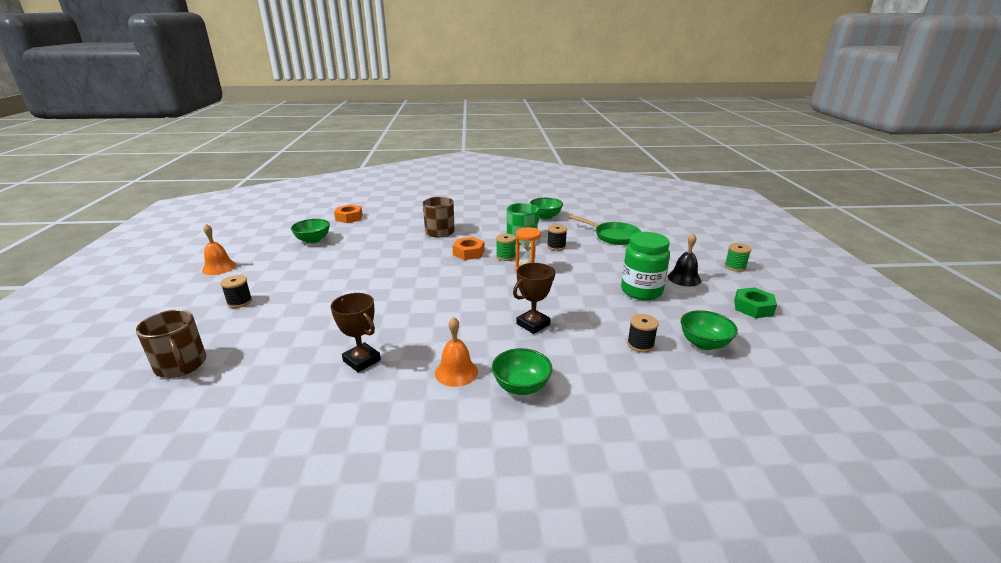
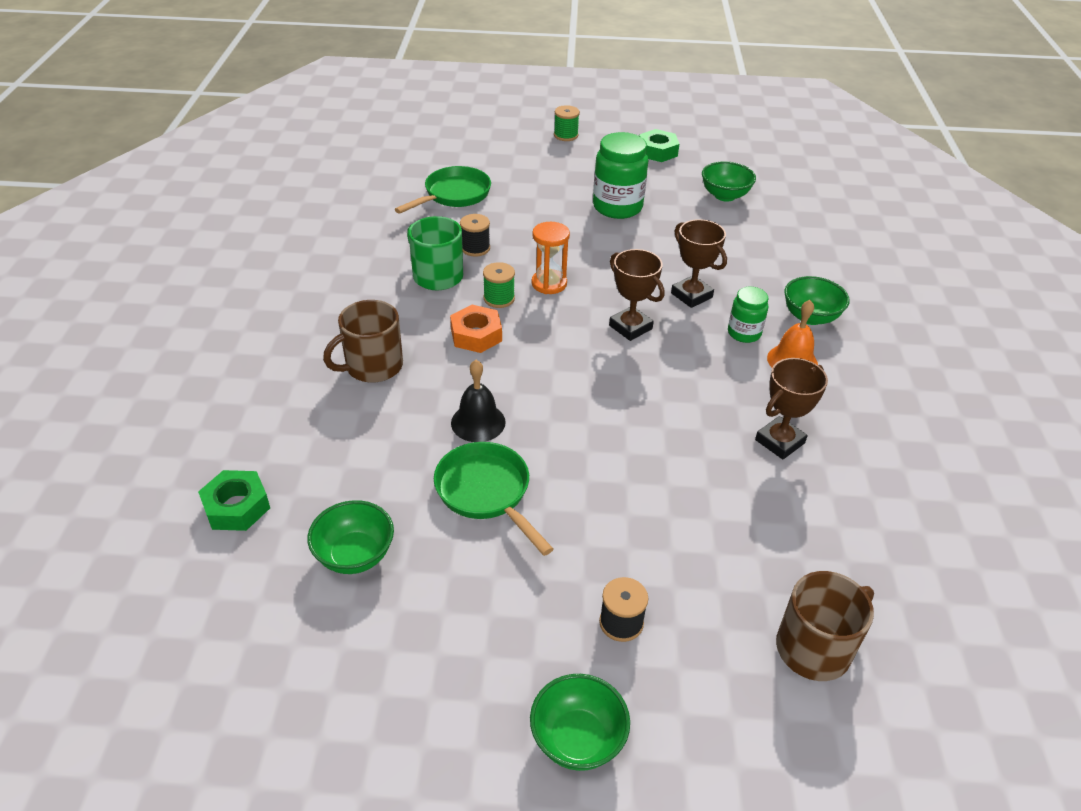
camera: 85 degrees left, 15 degrees up
(219, 267) = (461, 707): orange bell -> none
(341, 264) = (486, 493): none -> green pan
(349, 218) = (237, 507): orange nut -> green nut
(486, 299) = (630, 327): none -> brown trophy
(489, 348) = (744, 333): none -> green jar
(545, 217) = (352, 242): green bowl -> green bowl (577, 739)
(640, 344) = (729, 231): black spool -> none
(684, 278) = (589, 173): black bell -> black bell (478, 422)

